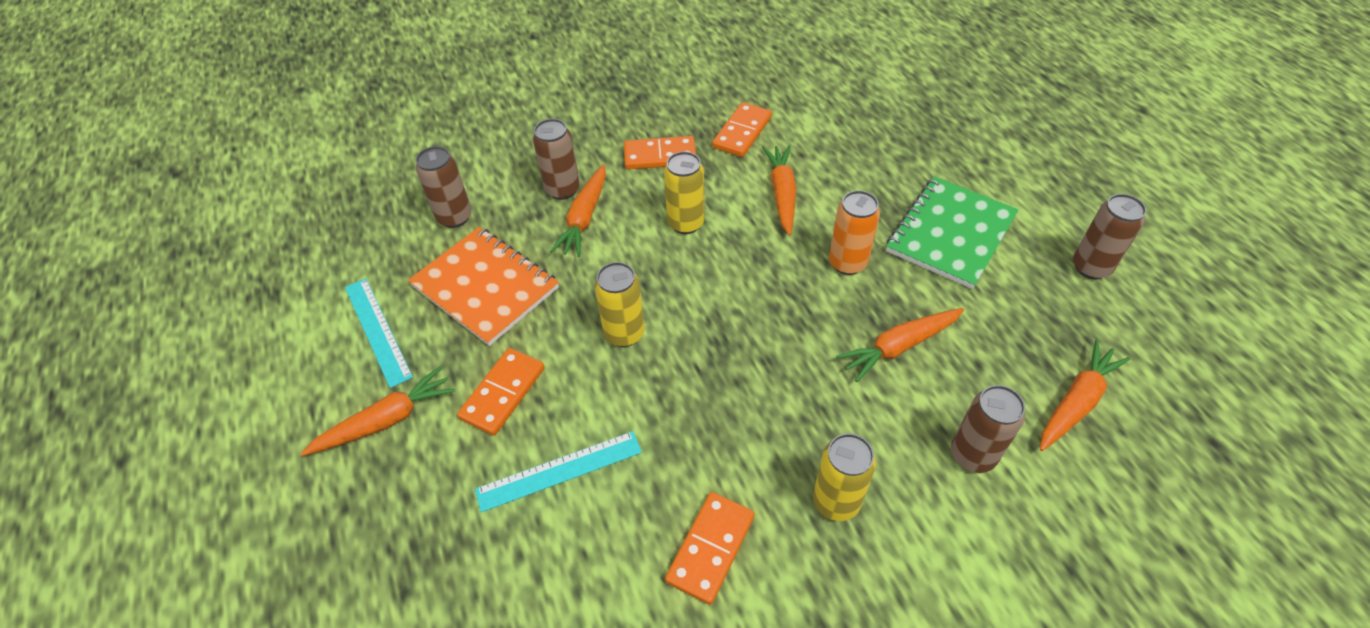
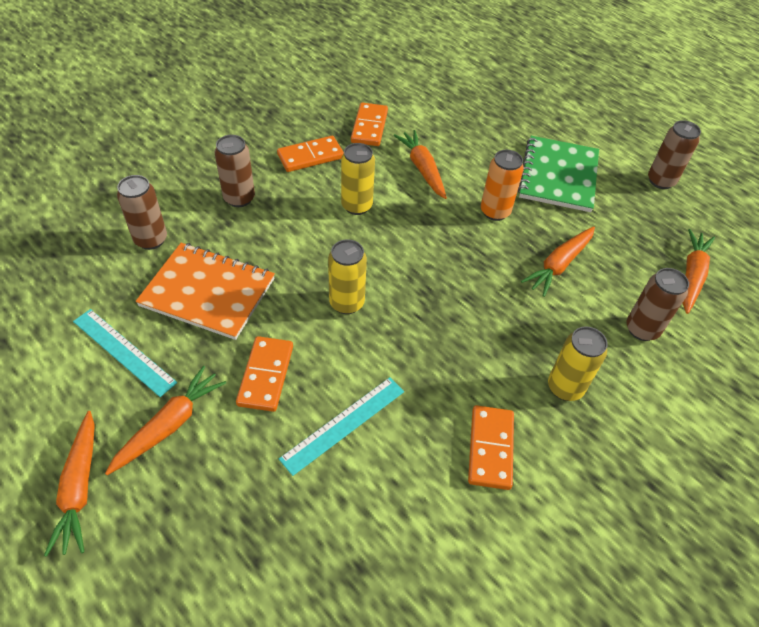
camera: 25 degrees left, 0 degrees up
(584, 218) = (269, 218): orange carrot -> orange carrot (80, 488)

